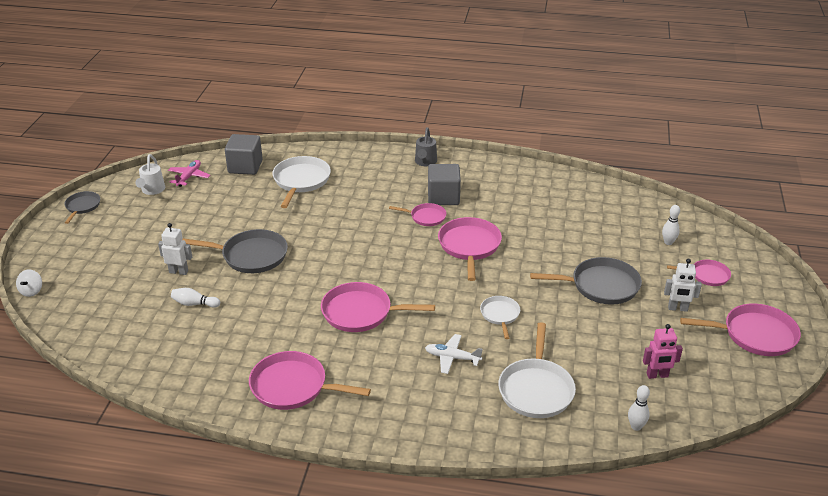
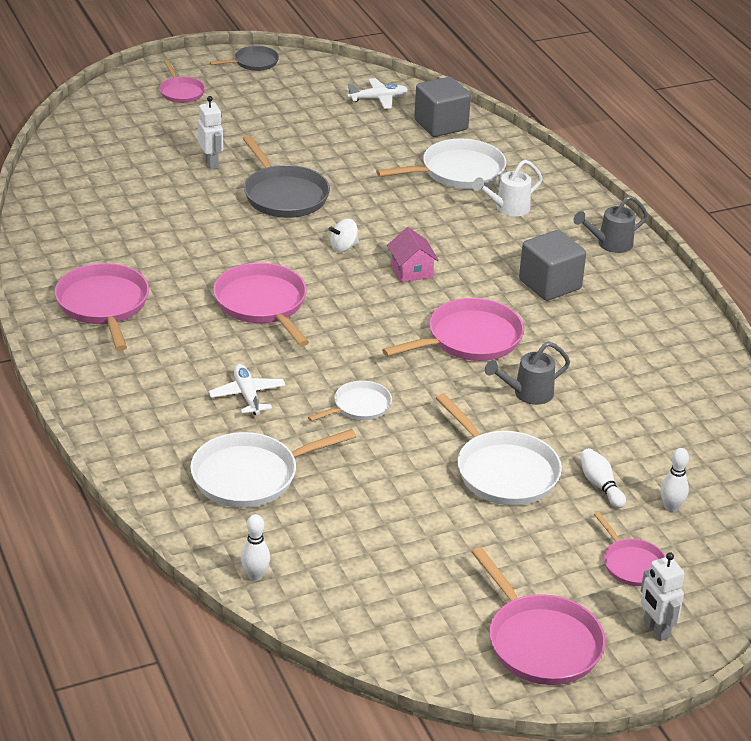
camera: 55 degrees right, 0 degrees up
(31, 291) = (98, 97): white spinning top -> white spinning top (343, 247)
(152, 190) = (327, 88): white watering can -> white watering can (508, 208)
(189, 177) = (378, 99): pink plane -> white plane
(194, 304) = (170, 194): white bowling pin -> white bowling pin (600, 485)
(383, 239) = (411, 270): none -> pink house
(426, 217) = (492, 286): pink pan -> pink pan (181, 92)
(537, 247) = (528, 394): none -> grey watering can
(601, 286) = (503, 472): grey pan -> white pan
(657, 375) = (367, 569): pink robot -> none
(677, 308) = (525, 554): white robot -> white robot (655, 629)

